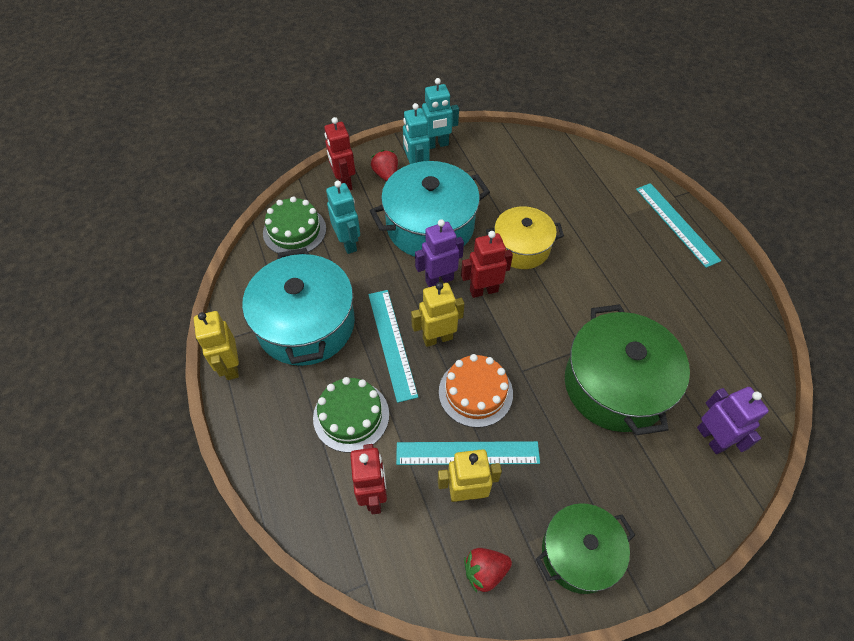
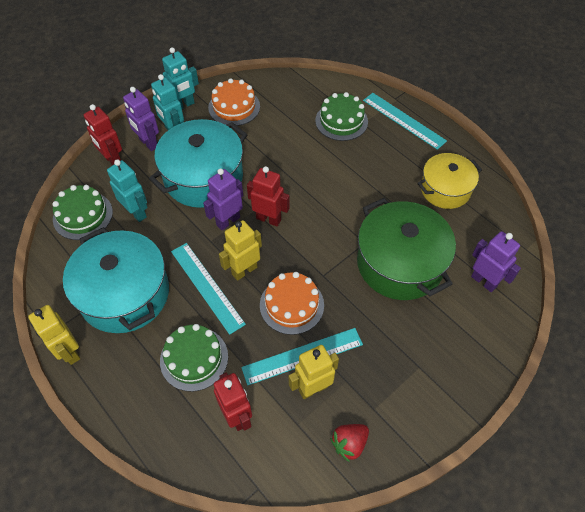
camera: 20 degrees left, 0 degrees up
(386, 175) = (148, 143): red strawberry -> purple robot
(483, 290) = (268, 219): red robot -> red robot turned 60 degrees clockwise
(489, 160) = (234, 107): none -> orange cake
(521, 247) = (287, 174): yellow pot -> yellow pot (445, 189)
(579, 553) = (416, 403): green pot -> none
(603, 205) = (341, 121): none -> green cake

